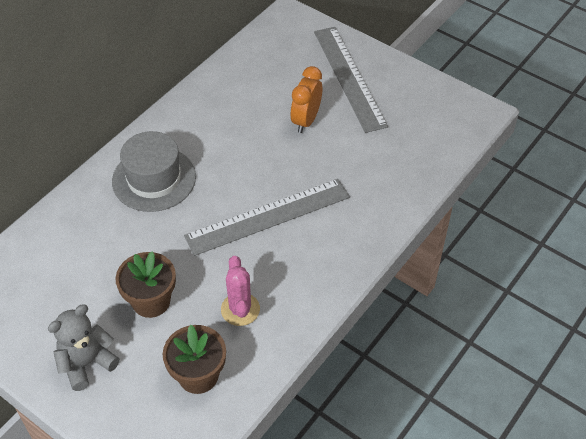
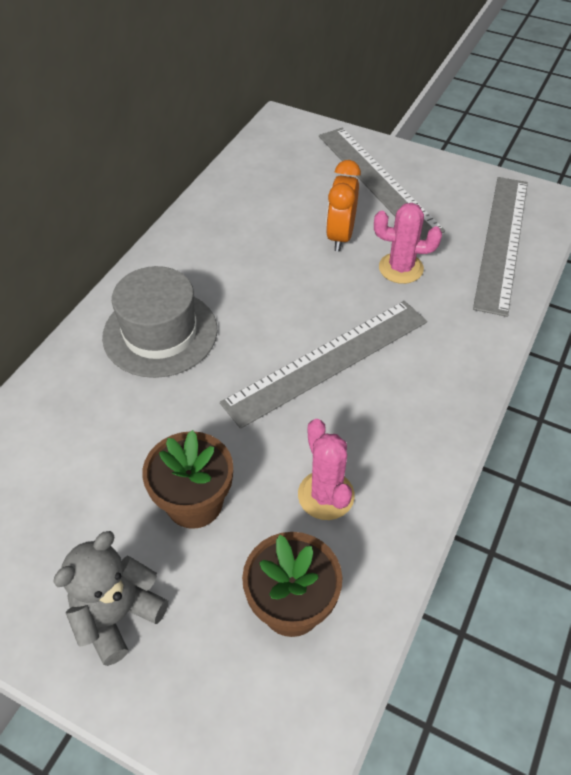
camera: 10 degrees left, 0 degrees up
(344, 152) = (401, 268): none -> pink cactus
(430, 141) = (502, 242): none -> grey ruler

